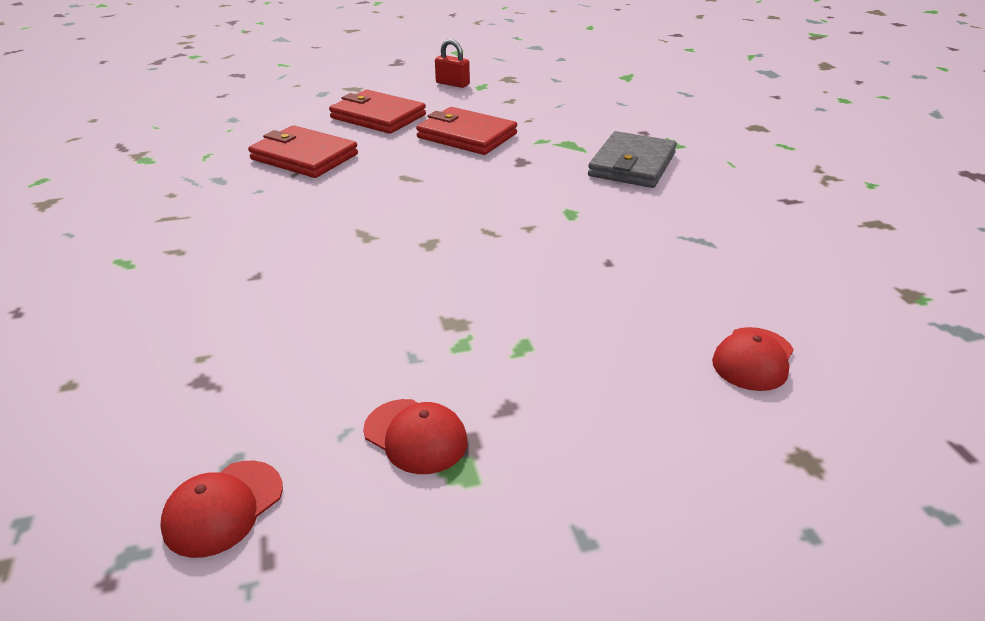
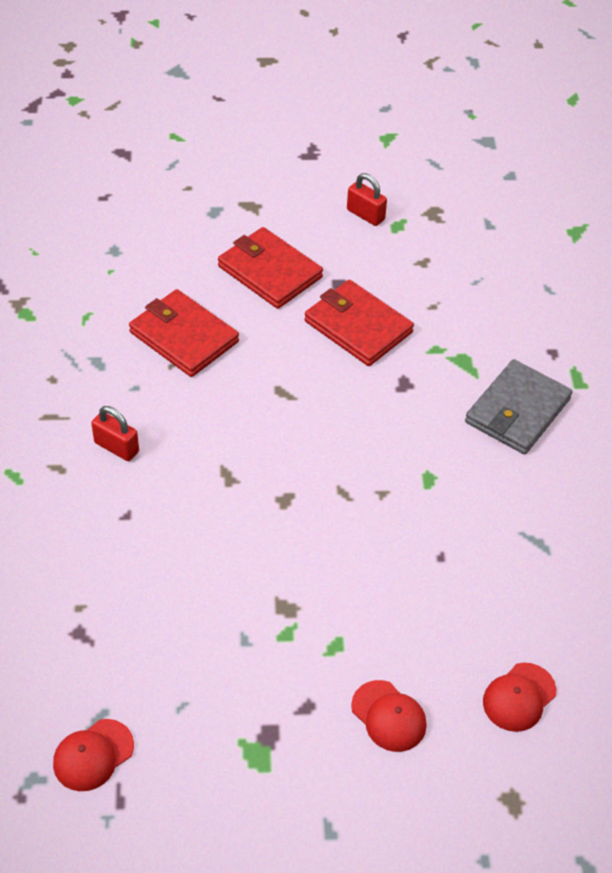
camera: 10 degrees right, 15 degrees up
(241, 229) = (116, 447): none -> red padlock
(415, 436) = (232, 720): red cap -> red cap (389, 716)

